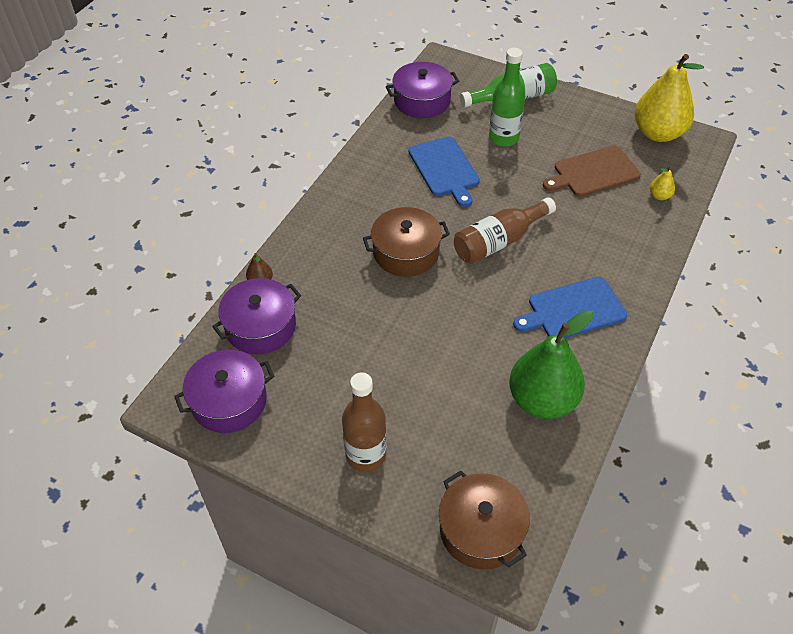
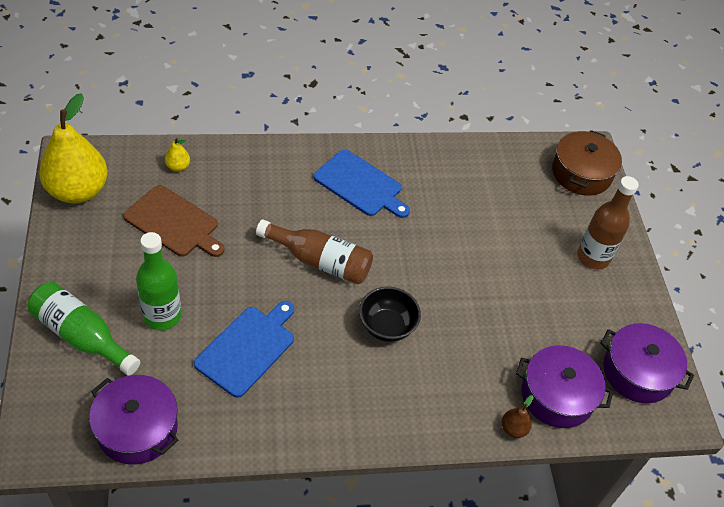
camera: 130 degrees left, 0 degrees up
(406, 252) = (387, 326): brown pot -> black bowl
(542, 400) = (460, 175): green pear -> none

